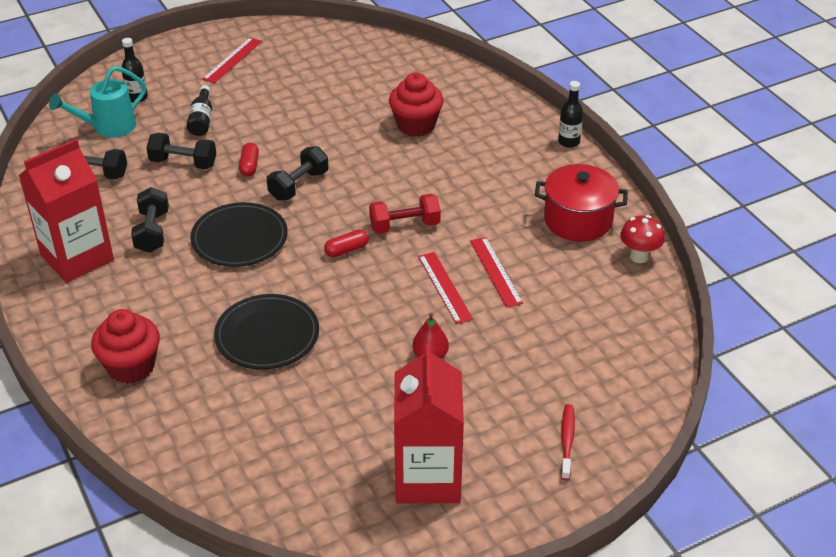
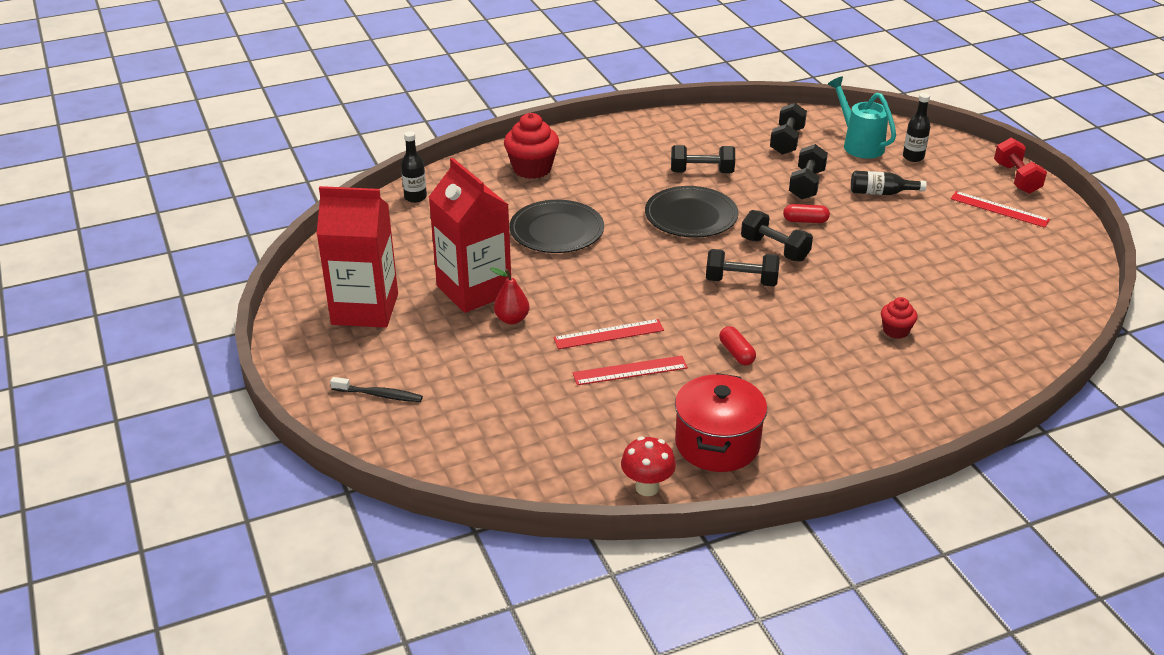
camera: 95 degrees right, 5 degrees down
(77, 258) = (668, 139): red carton -> red carton (474, 290)
(346, 250) = (671, 276): red capsule -> red capsule (736, 353)
(352, 206) = (741, 281): none -> black dumbbell
(404, 226) = (708, 313): red dumbbell -> red dumbbell (1016, 178)
(416, 125) = (895, 331): red cupcake -> red cupcake, size x0.55
(567, 441) = (379, 395): red toothbrush -> black toothbrush
(569, 142) = (880, 455): black bottle -> black bottle (415, 197)

